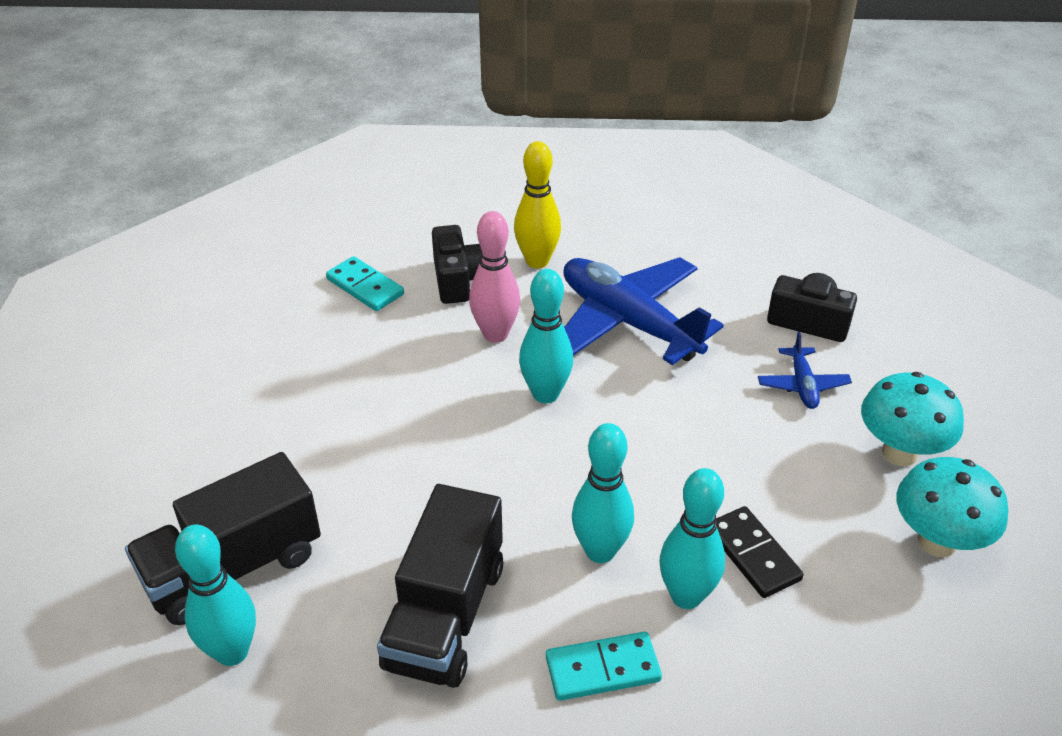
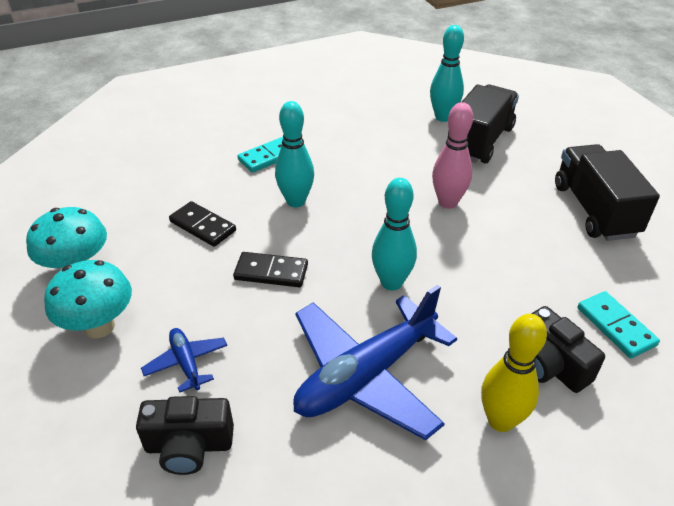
camera: 155 degrees right, 0 degrees up
(365, 287) = (616, 326): turquoise domino -> turquoise domino turned 45 degrees clockwise
(445, 615) = (359, 153): black truck -> black truck (594, 210)
(495, 334) = (468, 320): pink bowling pin -> pink bowling pin (447, 202)
(628, 322) = (366, 375): blue plane -> blue plane turned 120 degrees clockwise
(679, 452) = (271, 272): none -> black domino
(686, 596) = (237, 195): turquoise bowling pin -> none

